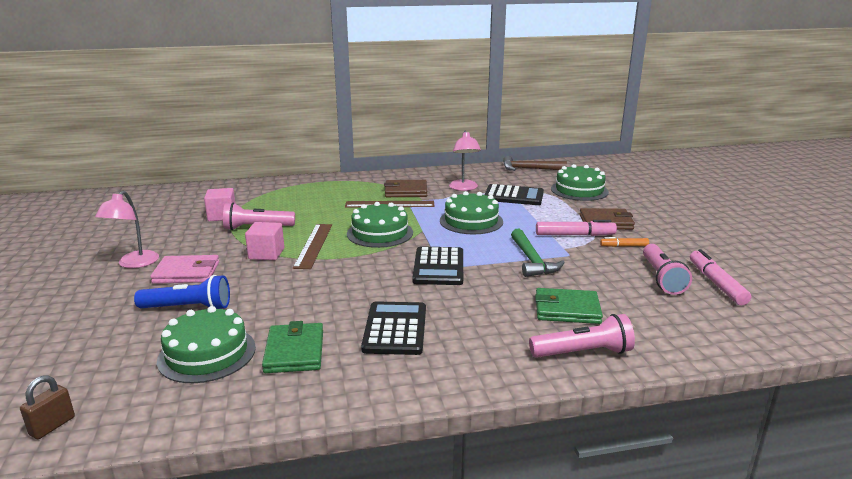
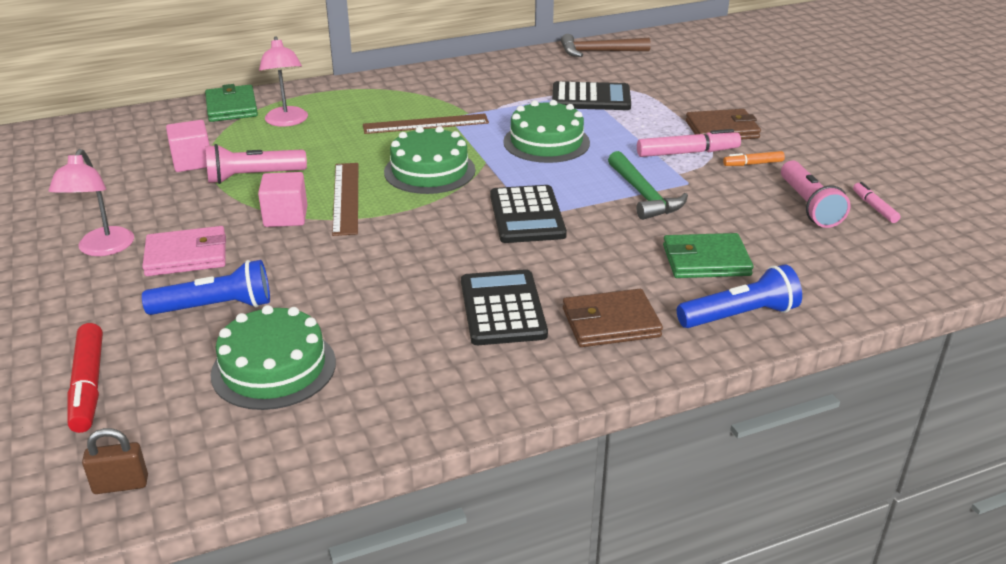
camera: 10 degrees left, 10 degrees up
(52, 426) = (121, 485): brown padlock -> brown padlock turned 60 degrees clockwise
(72, 352) = (88, 386): none -> red marker
(294, 351) = (387, 352): green wallet -> green wallet (232, 107)
(406, 191) = (440, 101): brown wallet -> brown wallet (610, 323)
(464, 188) = (519, 90): pink lamp -> pink lamp (287, 121)
(579, 190) = (675, 82): green cake -> none
(583, 352) = (739, 315): pink flashlight -> blue flashlight
(716, 283) = (874, 207): pink marker -> pink marker, size x0.58

